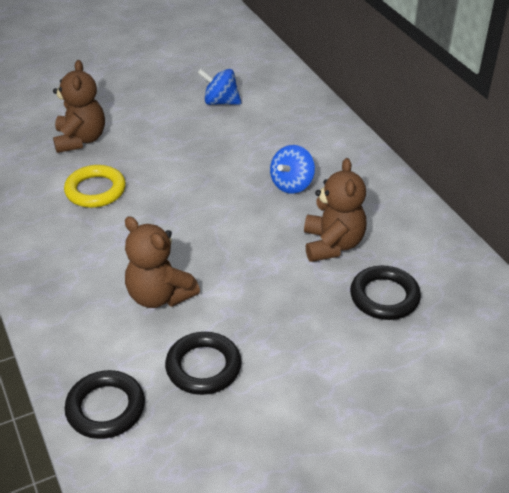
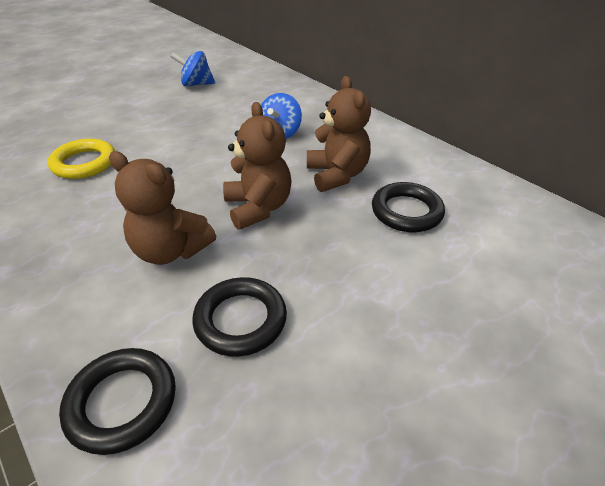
camera: 15 degrees left, 0 degrees up
(80, 140) = (65, 125): brown teddy bear -> brown teddy bear (258, 208)

